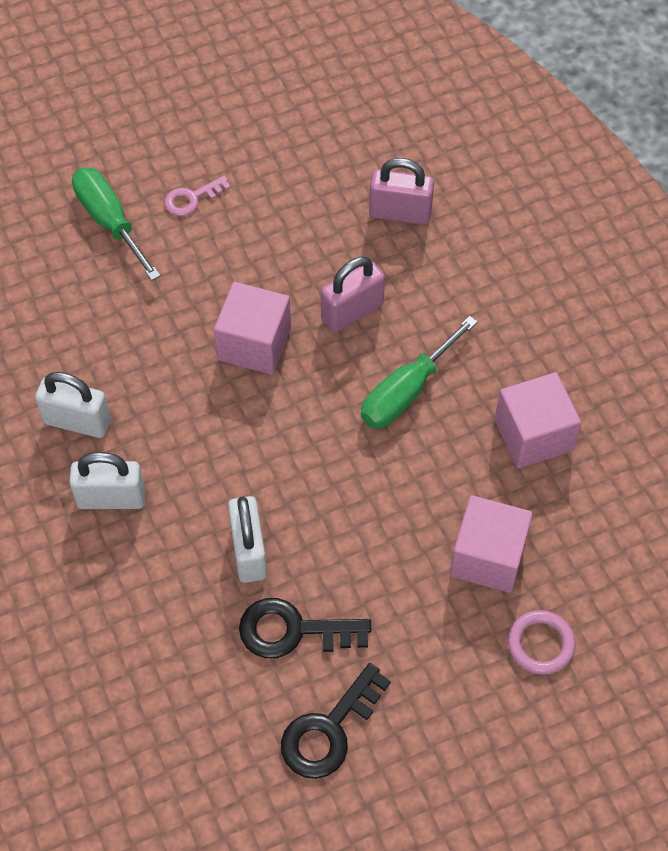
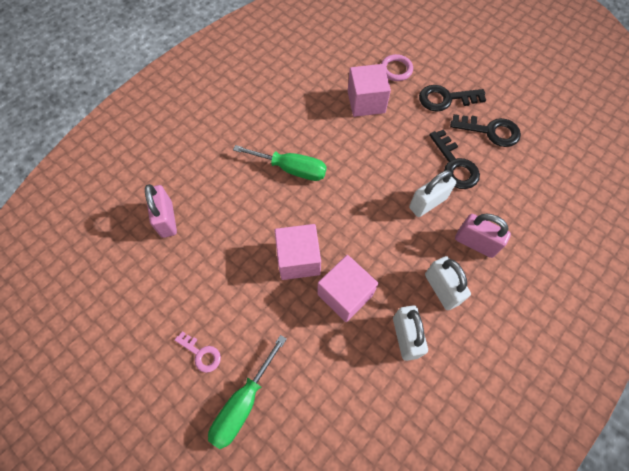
camera: 115 degrees left, 5 degrees up
(352, 312) = (251, 216): pink padlock -> pink padlock (475, 243)
(434, 694) = (445, 99): none -> black key
(533, 435) = (289, 106): pink cube -> pink cube (345, 294)

